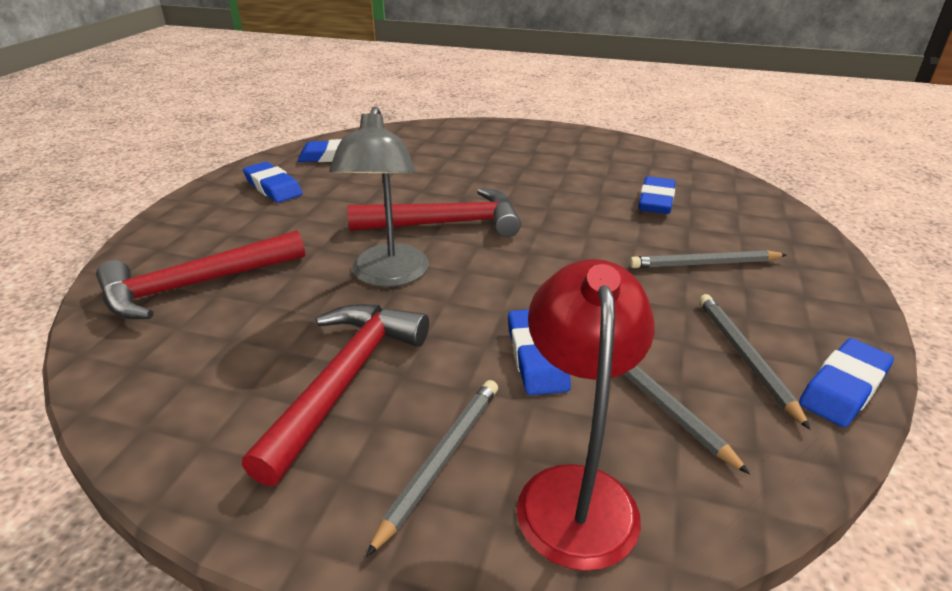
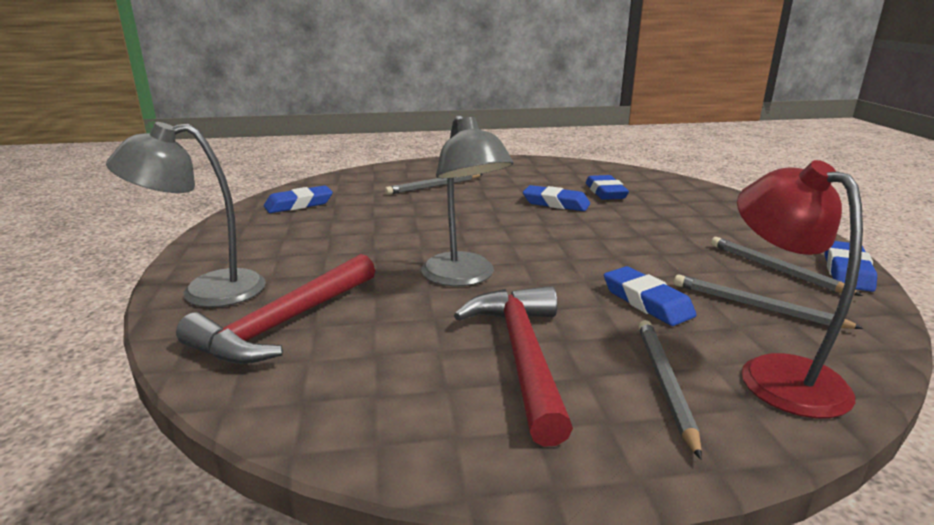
camera: 25 degrees left, 10 degrees down
(173, 236) = (206, 291): none -> grey lamp
(273, 187) = (268, 236): blue eraser -> blue eraser (556, 203)
(446, 223) = (467, 233): red hammer -> none
(704, 264) = (684, 223): grey pencil -> grey pencil (434, 186)

